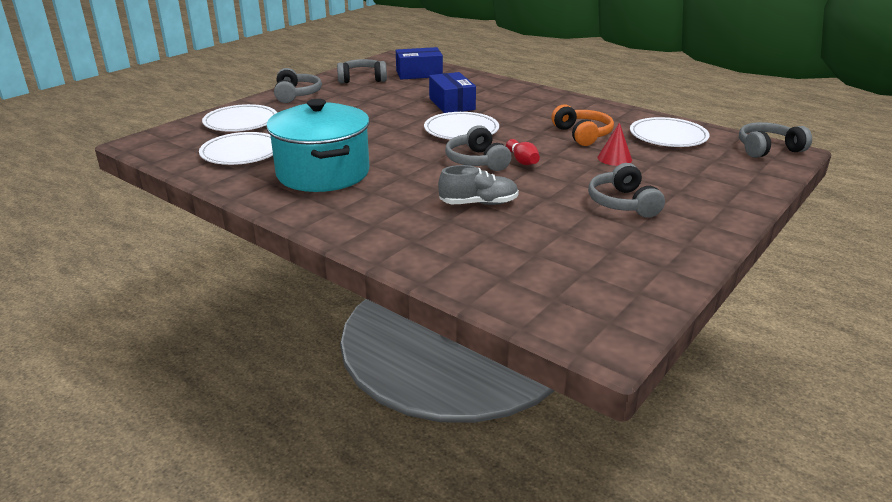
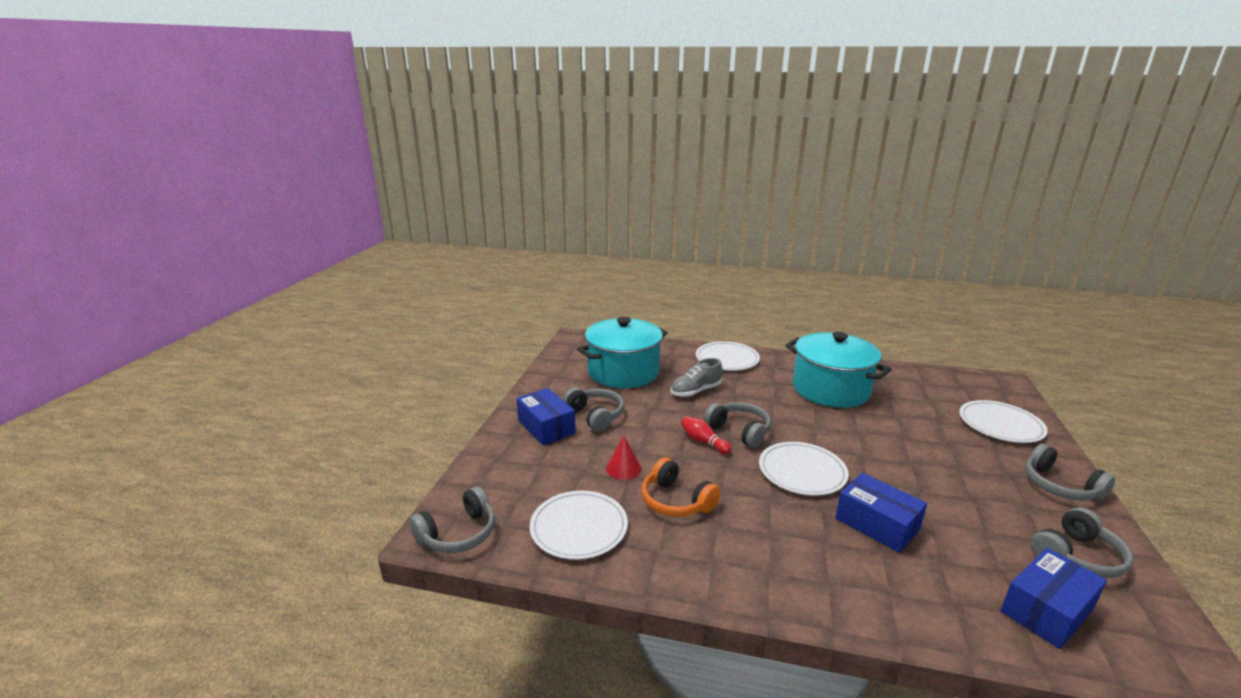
camera: 155 degrees right, 5 degrees down
(241, 152) = (920, 392): white plate -> white plate (727, 359)
(554, 249) = (623, 372): none -> turquoise pot
(687, 204) = (546, 427): none -> blue box

